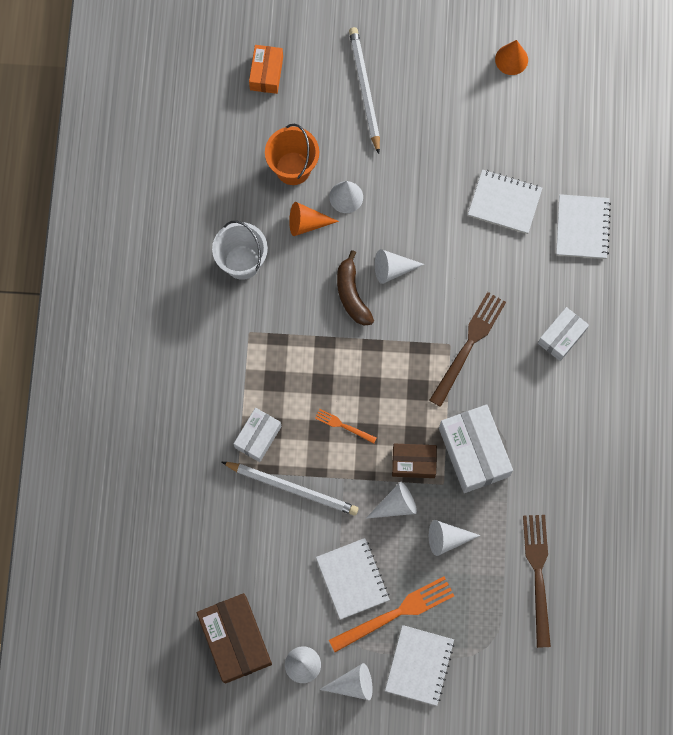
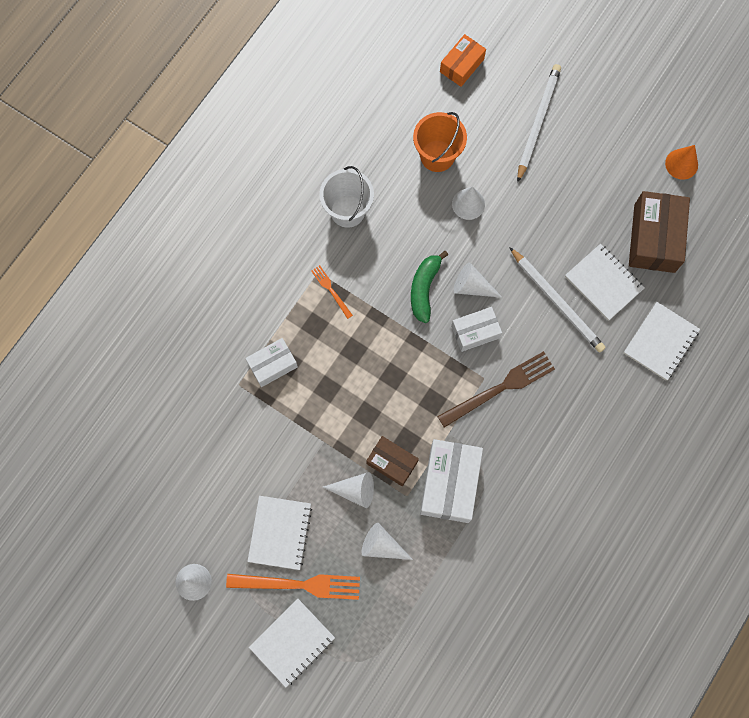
camera: 30 degrees right, 0 degrees up
(235, 639) = (150, 526): brown box -> brown box (654, 238)
(292, 488) = (275, 425): white pencil -> white pencil (557, 301)
(307, 223) = (421, 208): orange cone -> none
(343, 426) = (350, 396): orange fork -> orange fork (331, 290)
(352, 294) = (424, 288): brown banana -> green banana
(353, 684) = (225, 624): white cone -> none
(538, 574) = (443, 624): brown fork -> none
(561, 337) = (586, 426): white box -> white box (475, 332)

